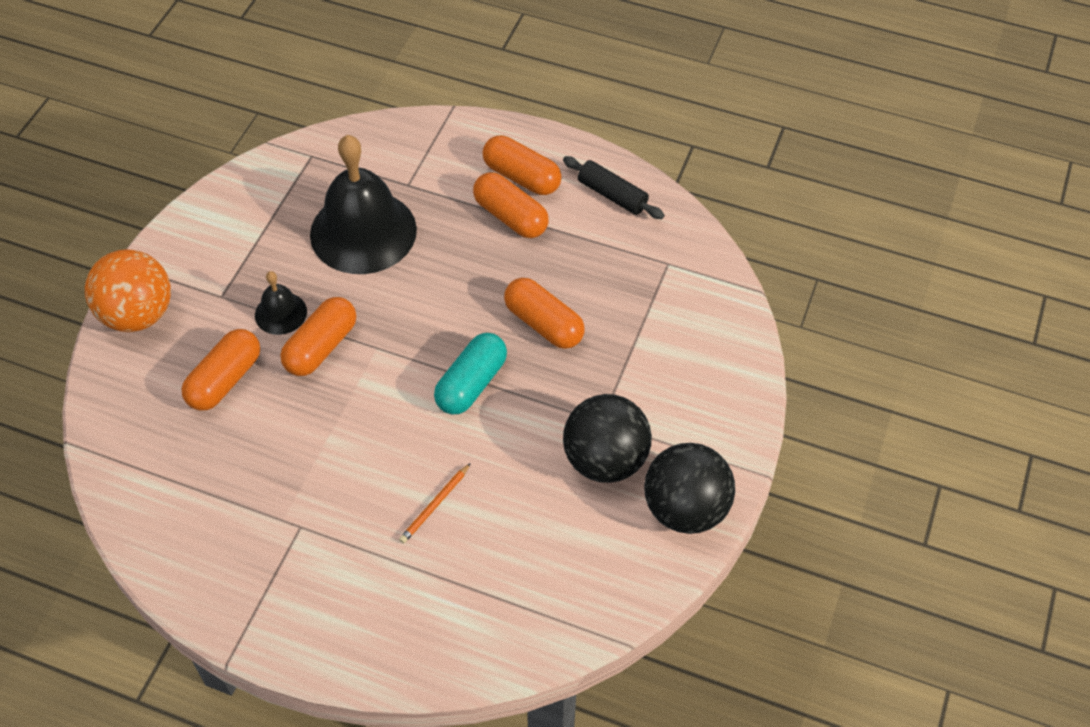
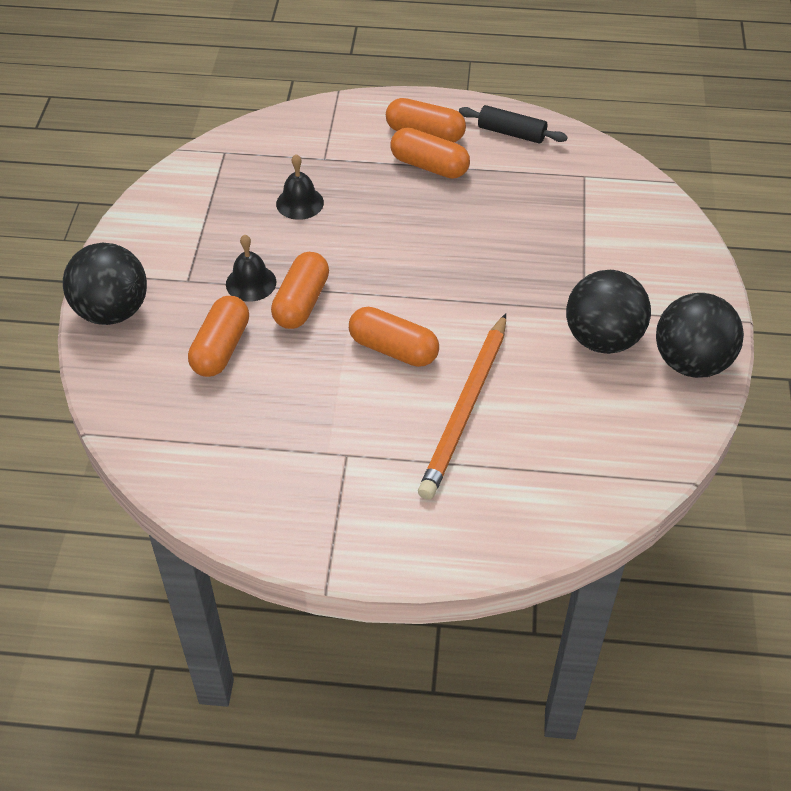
camera: 15 degrees left, 5 degrees down
(138, 314) = (112, 311): orange ball -> black ball
(363, 231) = (300, 203): black bell -> black bell, size x0.47
(435, 505) = (466, 409): orange pencil -> orange pencil, size x2.32
(471, 384) = (454, 304): turquoise capsule -> none
(543, 324) = (497, 243): orange capsule -> orange capsule (393, 349)

